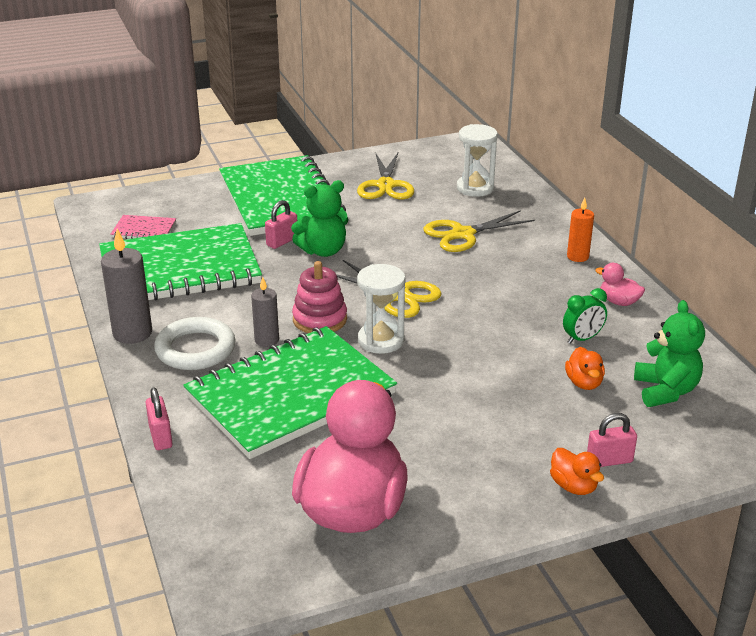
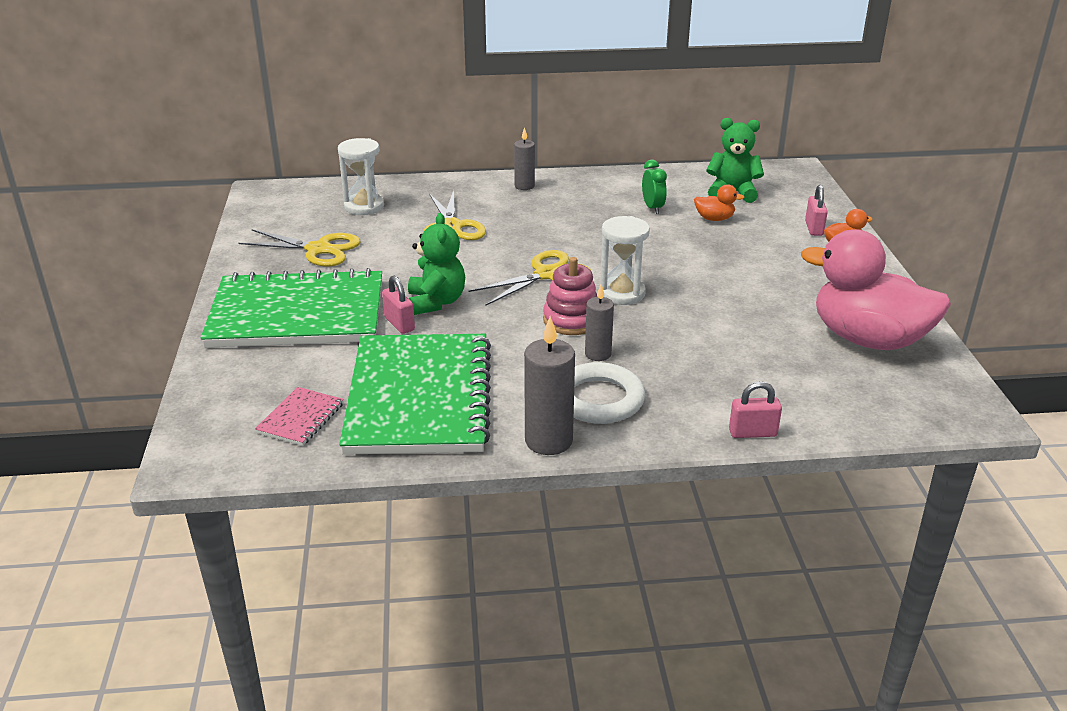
camera: 75 degrees left, 0 degrees up
(290, 394) = (697, 351): green notebook -> none
(577, 257) = (524, 186): orange candle -> grey candle
(618, 302) = (604, 184): pink duck -> none

